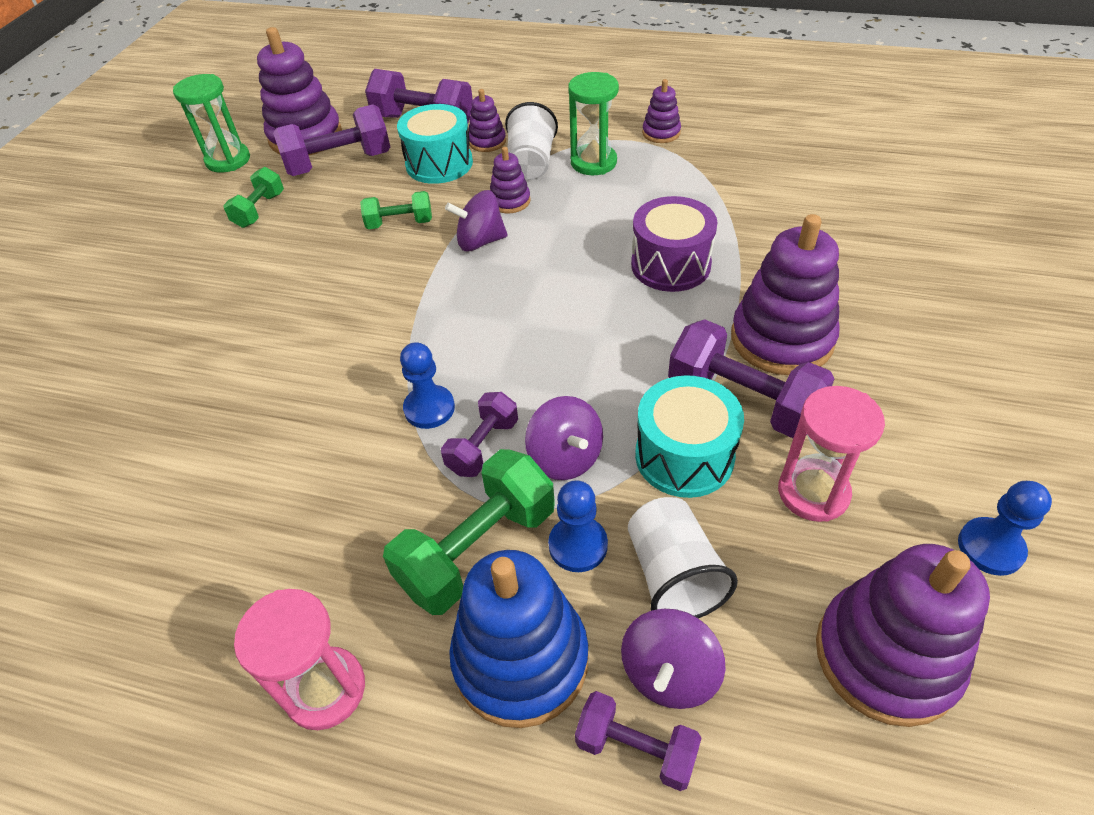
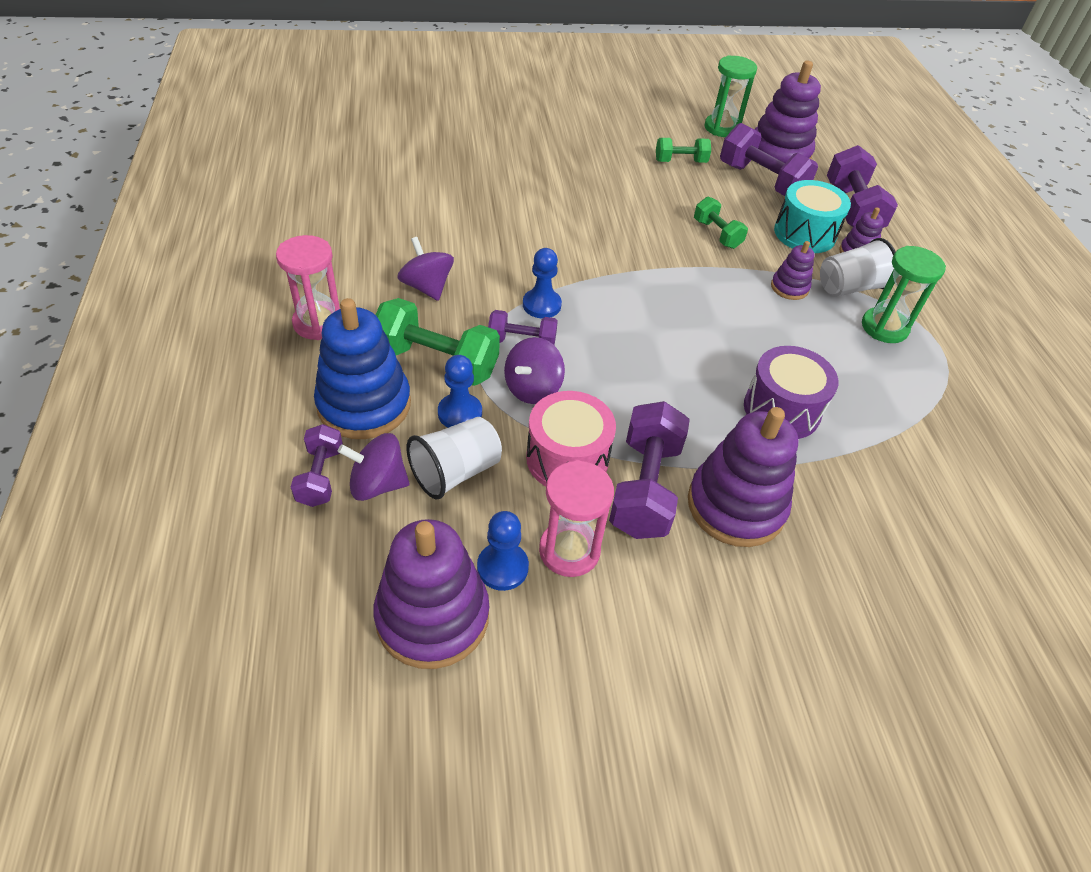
camera: 60 degrees right, 0 degrees up
(480, 241) = (727, 283): purple spinning top -> purple spinning top (427, 287)
(661, 133) = (971, 366): purple stacking toy -> none
(684, 456) = (567, 459): turquoise drum -> pink drum
(990, 548) = (566, 691): blue pawn -> blue pawn (502, 567)

